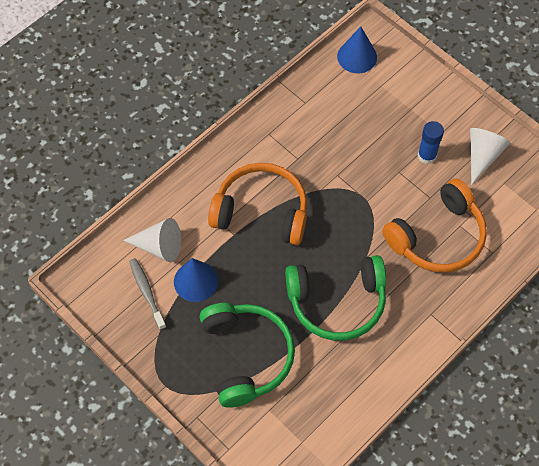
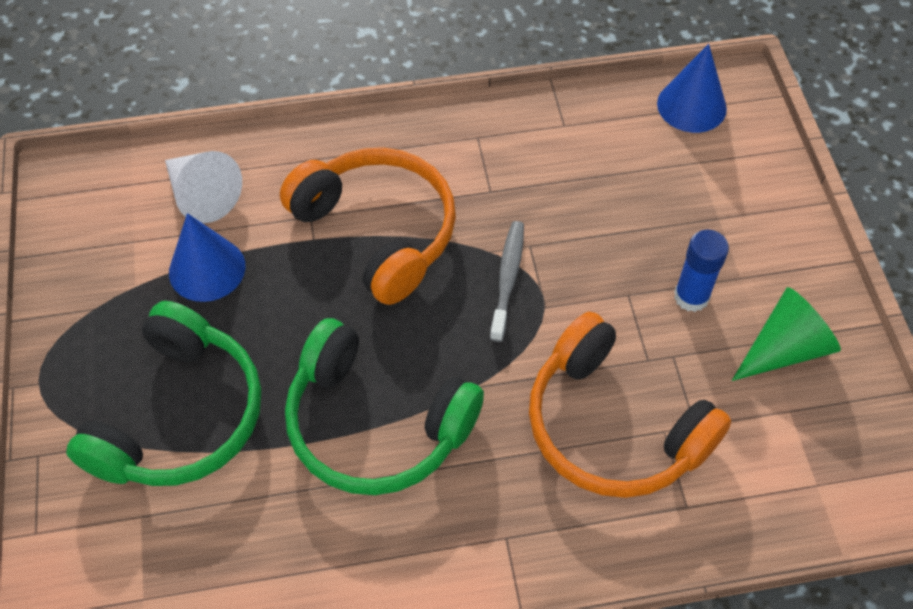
camera: 35 degrees right, 5 degrees down
(147, 292) = (132, 244): grey toothbrush -> grey toothbrush (508, 279)
(438, 237) = (612, 426): orange headphones -> orange headphones turned 45 degrees clockwise
(482, 156) = (785, 348): white cone -> green cone

